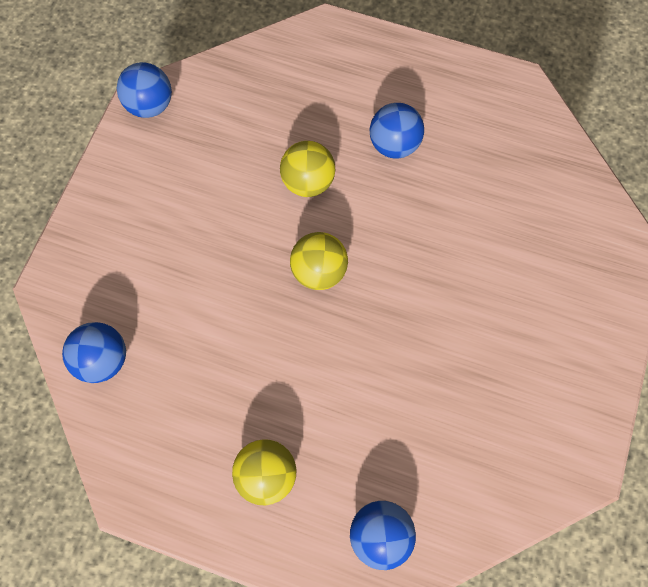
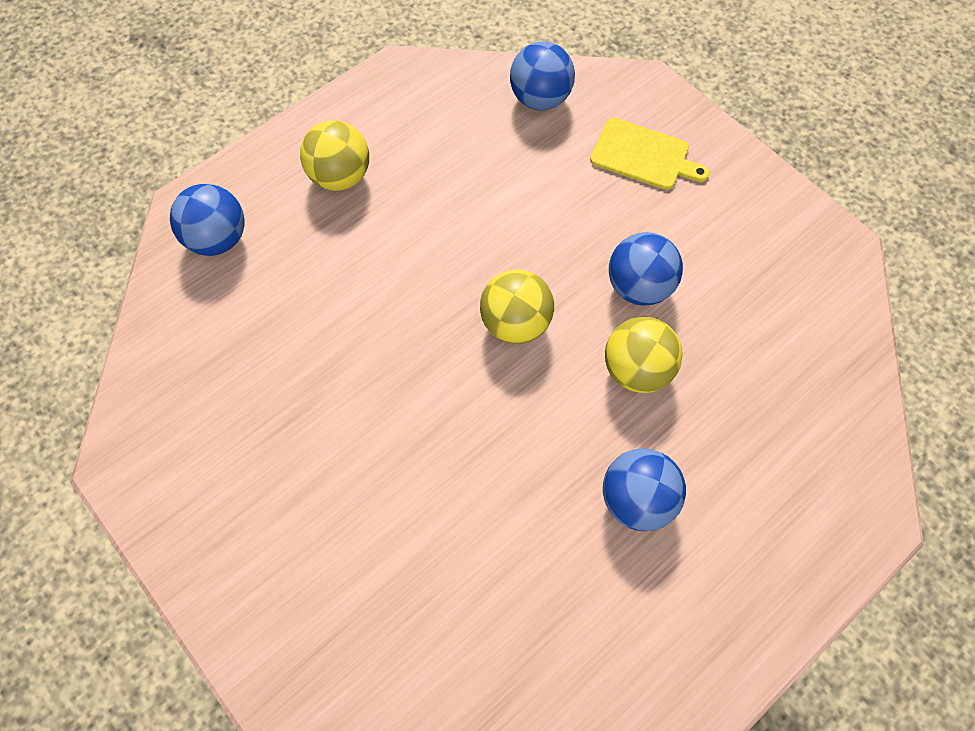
camera: 120 degrees right, 5 degrees down
(124, 255) = (643, 155): none -> yellow cutting board
(150, 105) = (831, 254): blue ball -> blue ball (639, 286)

